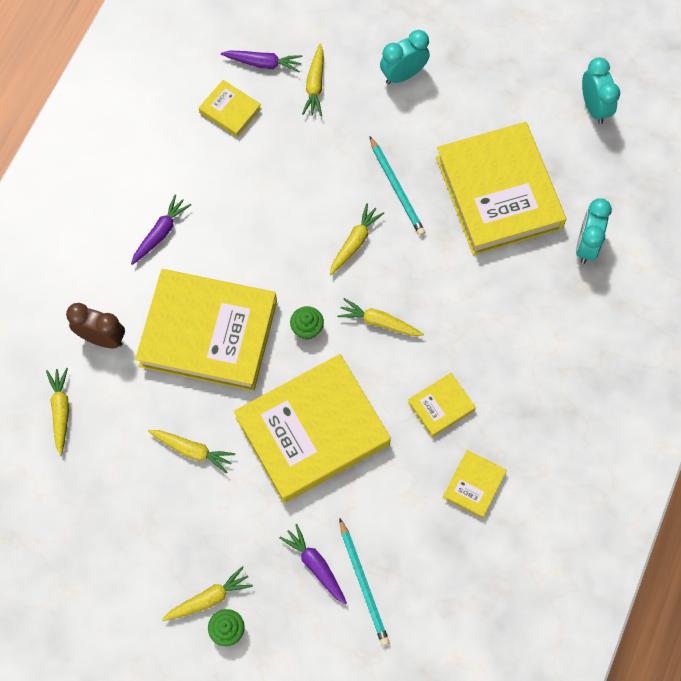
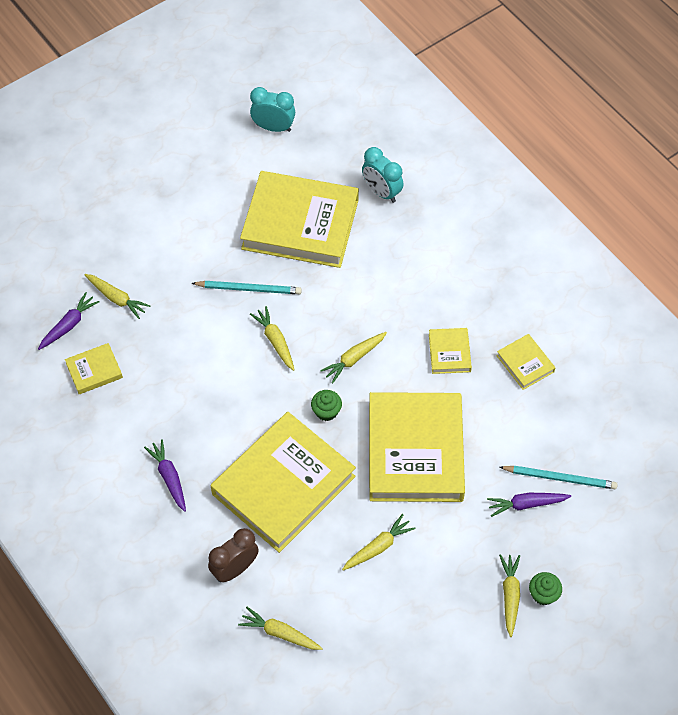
camera: 60 degrees left, 10 degrees down
(403, 75) = (153, 234): turquoise clock -> none

